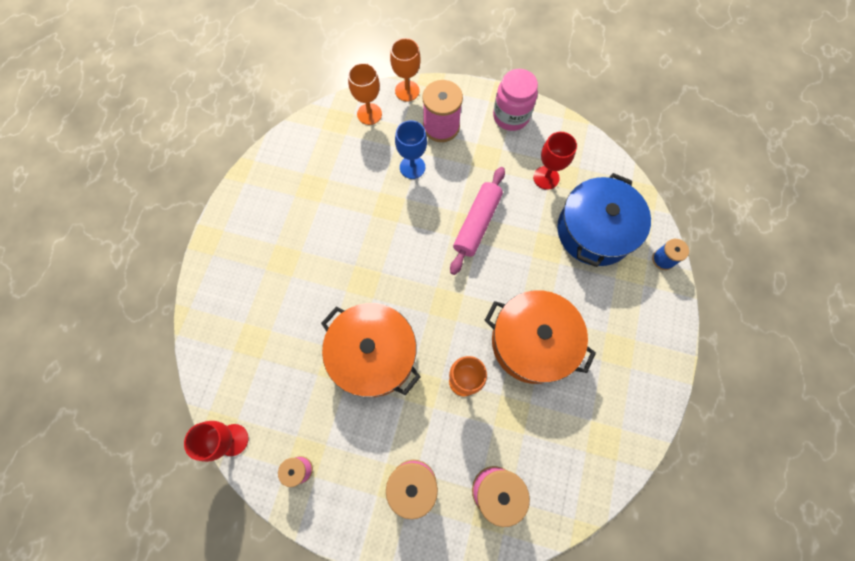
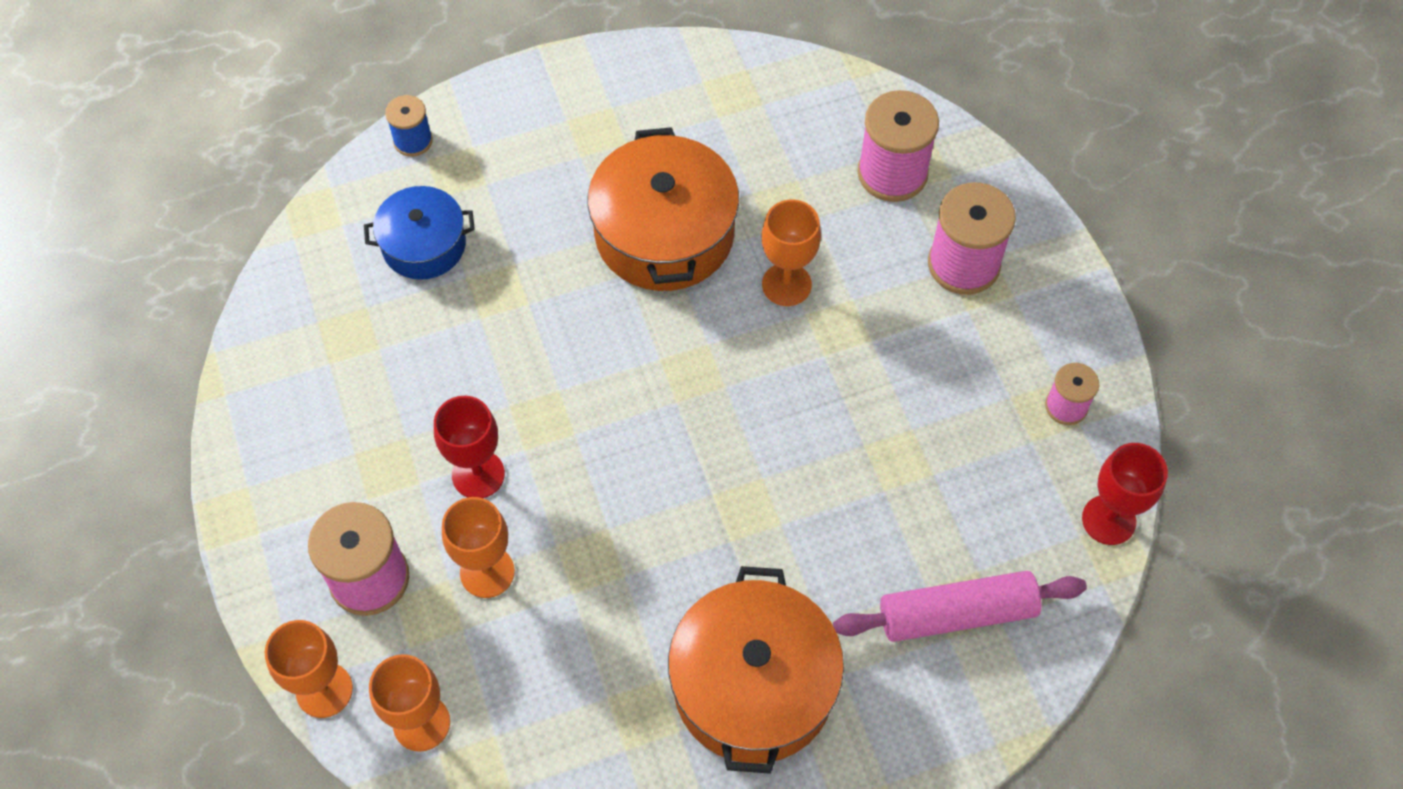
camera: 125 degrees left, 10 degrees down
(373, 354) = (844, 419): orange pot -> orange pot (753, 685)
(412, 167) = (487, 572): blue goblet -> orange goblet
(477, 223) = (526, 409): pink rolling pin -> pink rolling pin (957, 614)
(511, 116) = (273, 477): pink jar -> none
(546, 177) = (369, 358): red goblet -> red goblet (478, 474)
(595, 231) = (424, 245): blue pot -> blue pot, size x0.60

